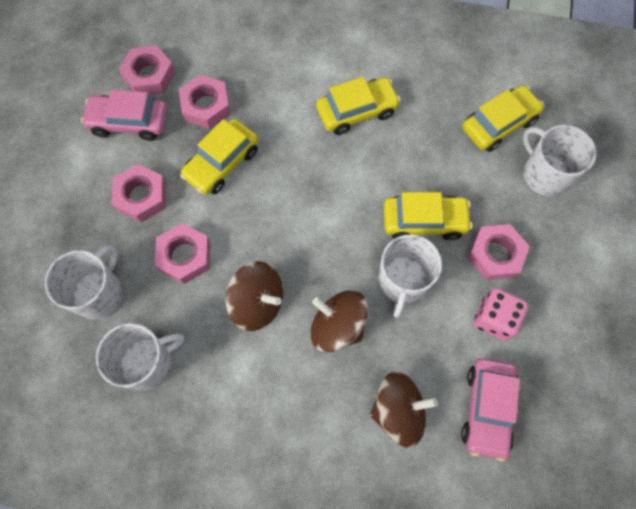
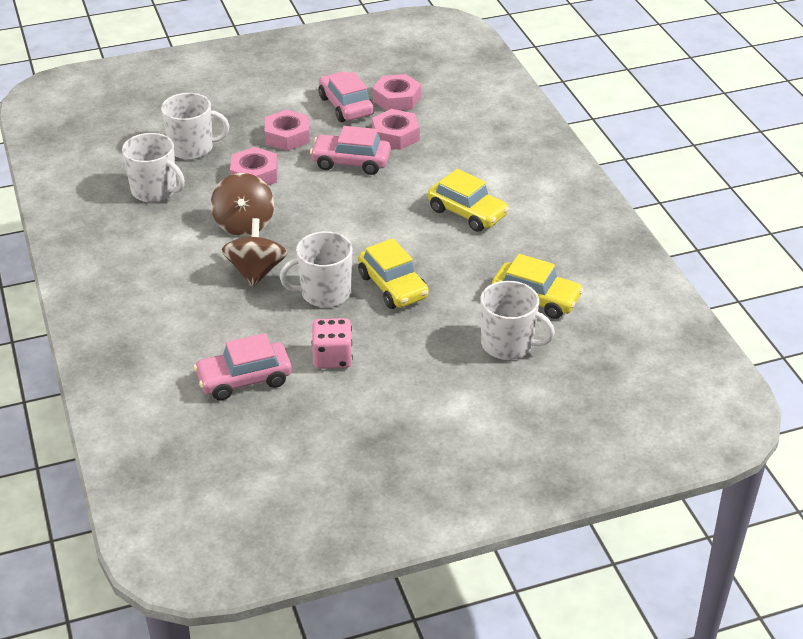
camera: 60 degrees right, 30 degrees down
(222, 163) = (351, 162): yellow car -> pink car
(398, 410) = (207, 329): brown spinning top -> none
(495, 255) = (396, 339): pink nut -> none
(544, 174) = (508, 344): white mug -> white mug turned 90 degrees clockwise

